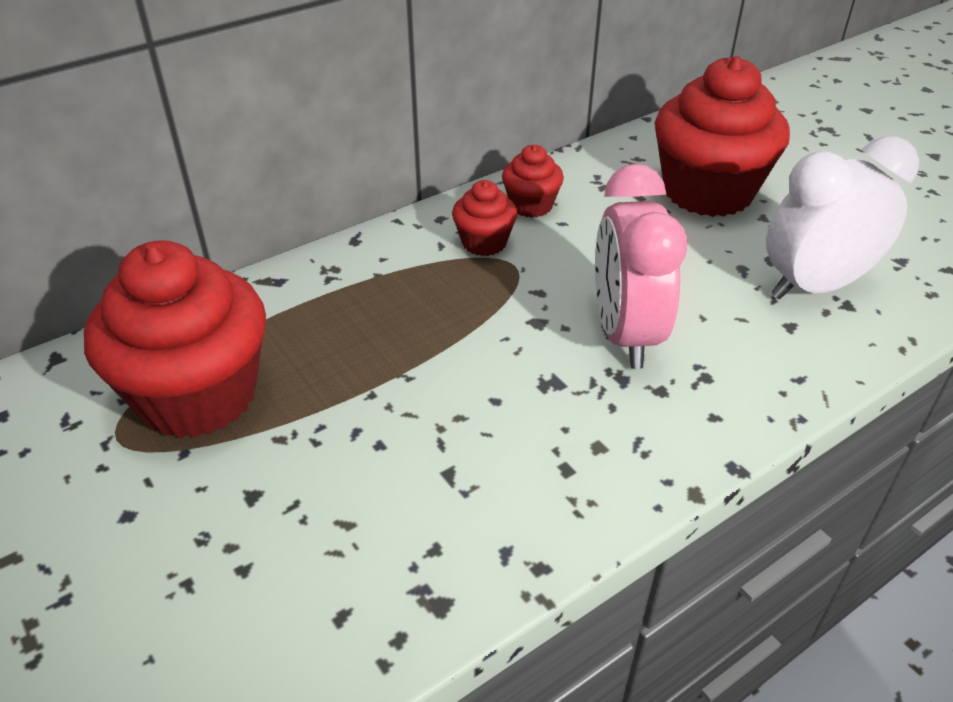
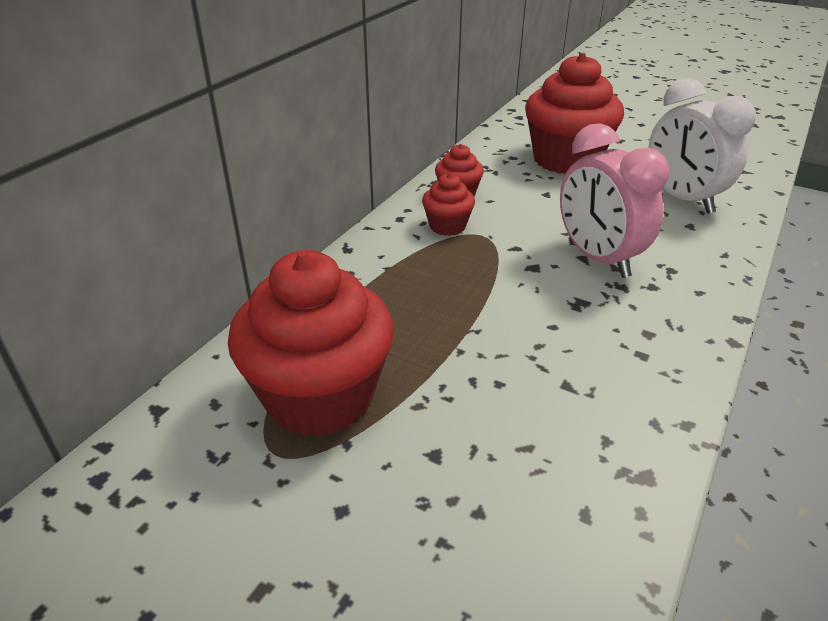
camera: 25 degrees left, 5 degrees down
(815, 286) = (682, 199): white clock -> white clock turned 75 degrees counterclockwise

